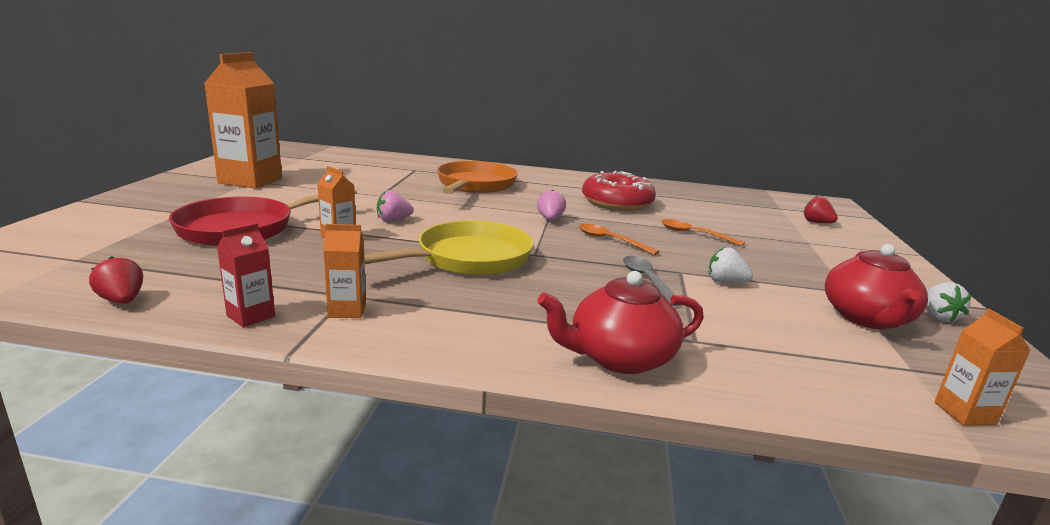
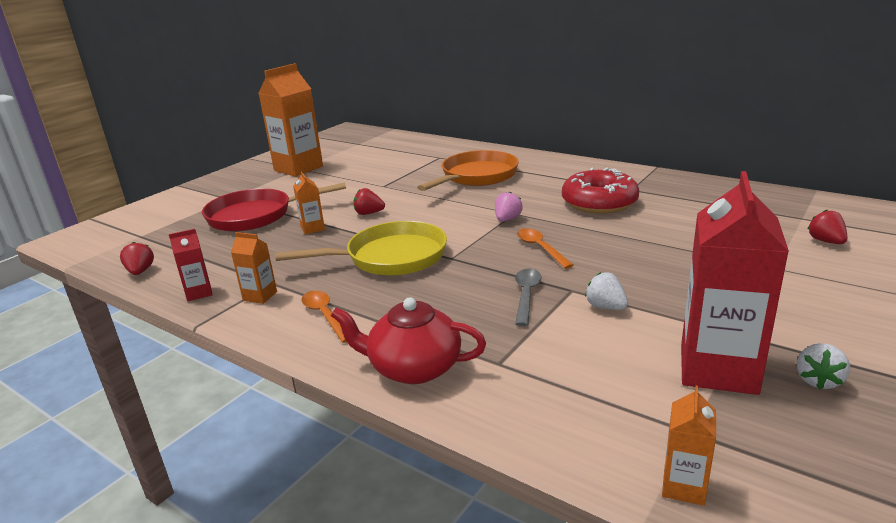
camera: 30 degrees right, 5 degrees up
(393, 220) = (369, 213): pink strawberry -> red strawberry
(694, 234) = (641, 247): orange spoon -> orange spoon (325, 315)
(867, 318) = (718, 369): red teapot -> red carton

